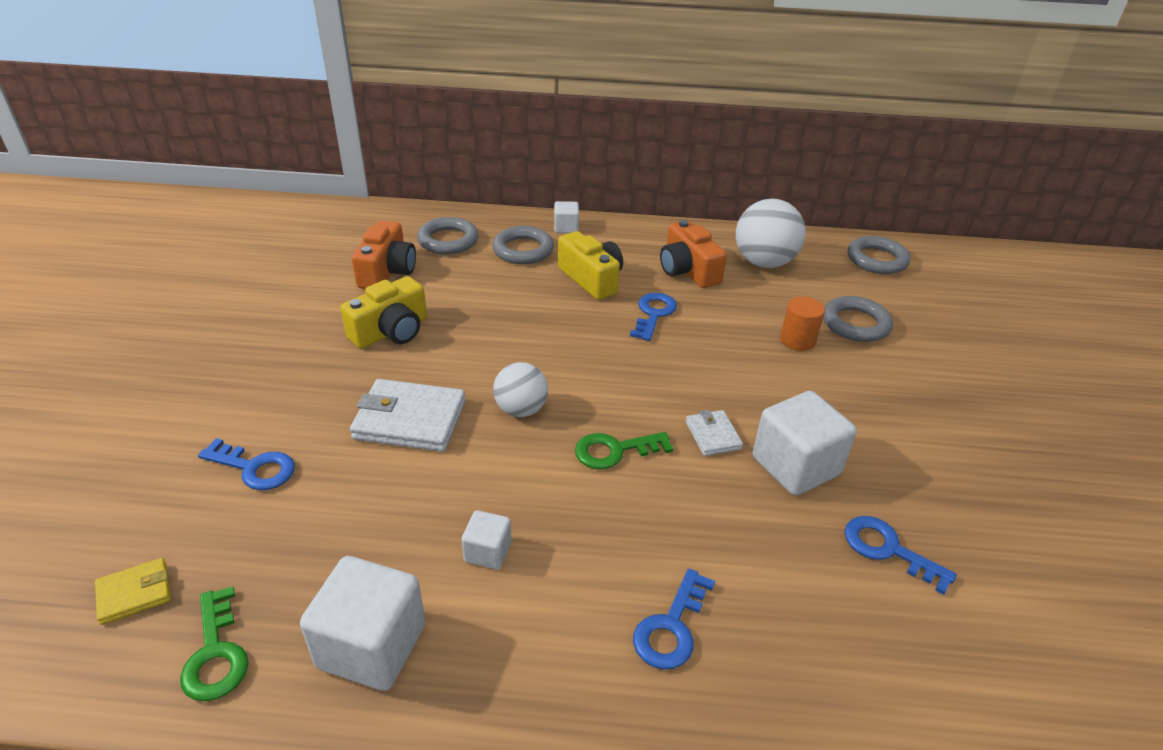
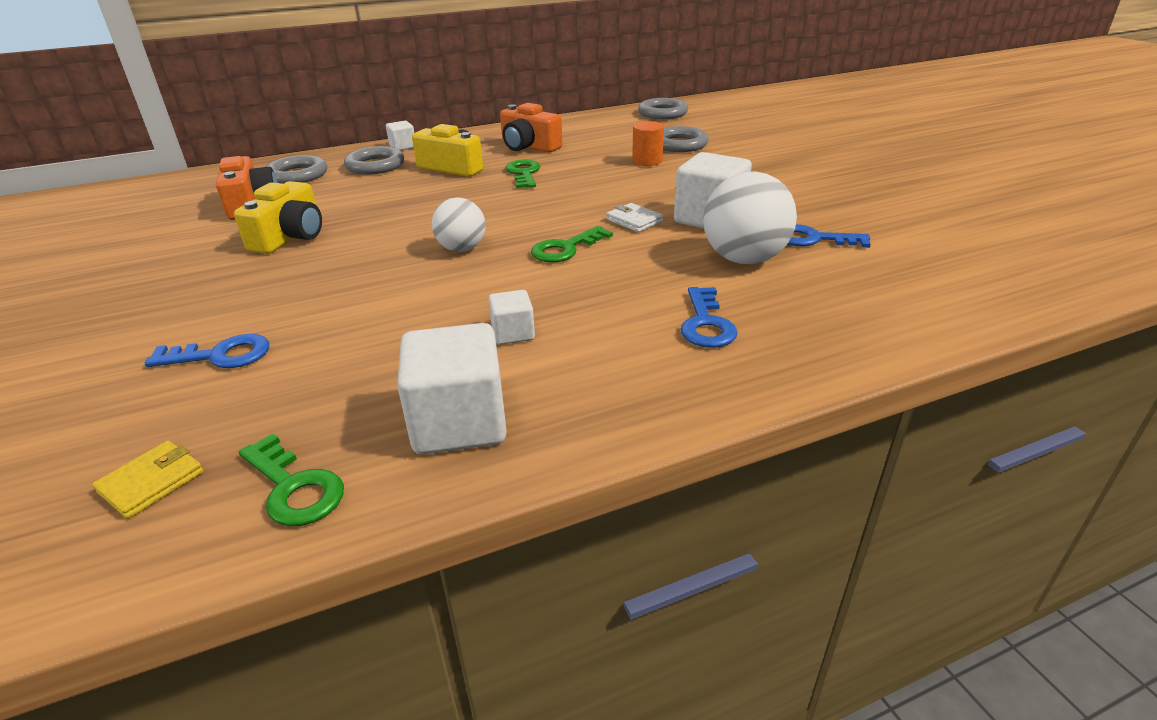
camera: 25 degrees left, 5 degrees down
(410, 420) = (361, 282): white wallet -> none
(653, 314) = (524, 173): blue key -> green key
(764, 262) = (583, 131): white ball -> white ball (744, 259)

